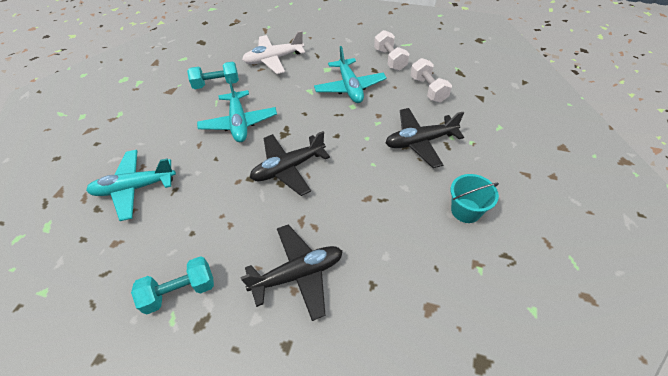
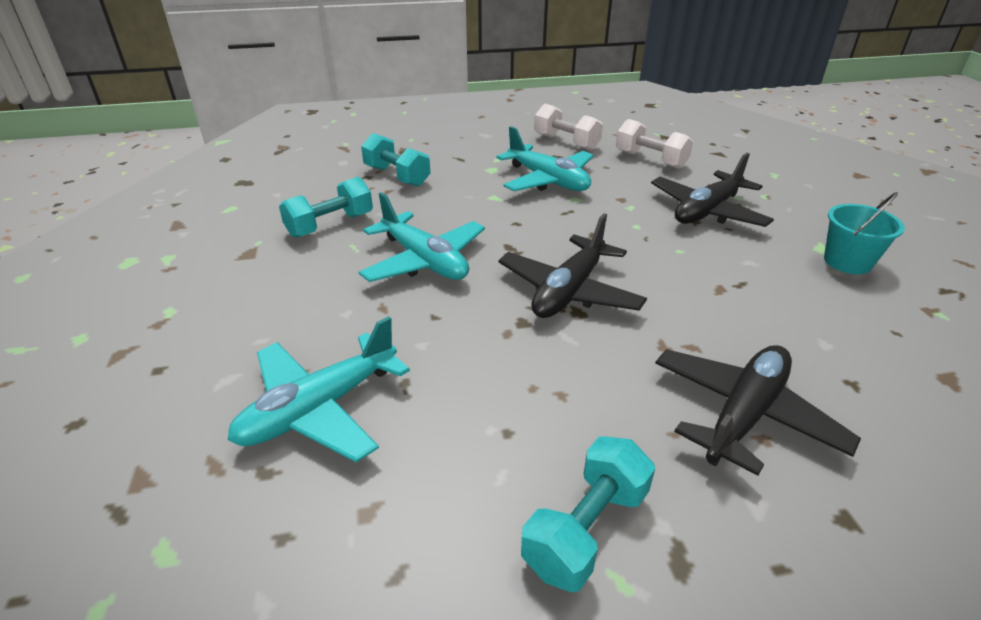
camera: 30 degrees left, 15 degrees down
(273, 59) = (397, 176): white plane -> turquoise dumbbell

